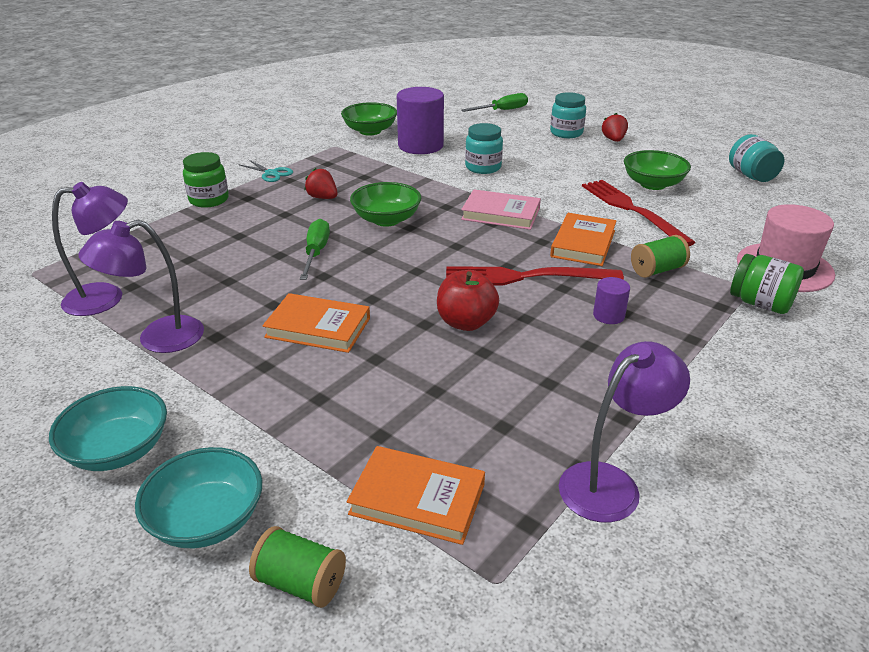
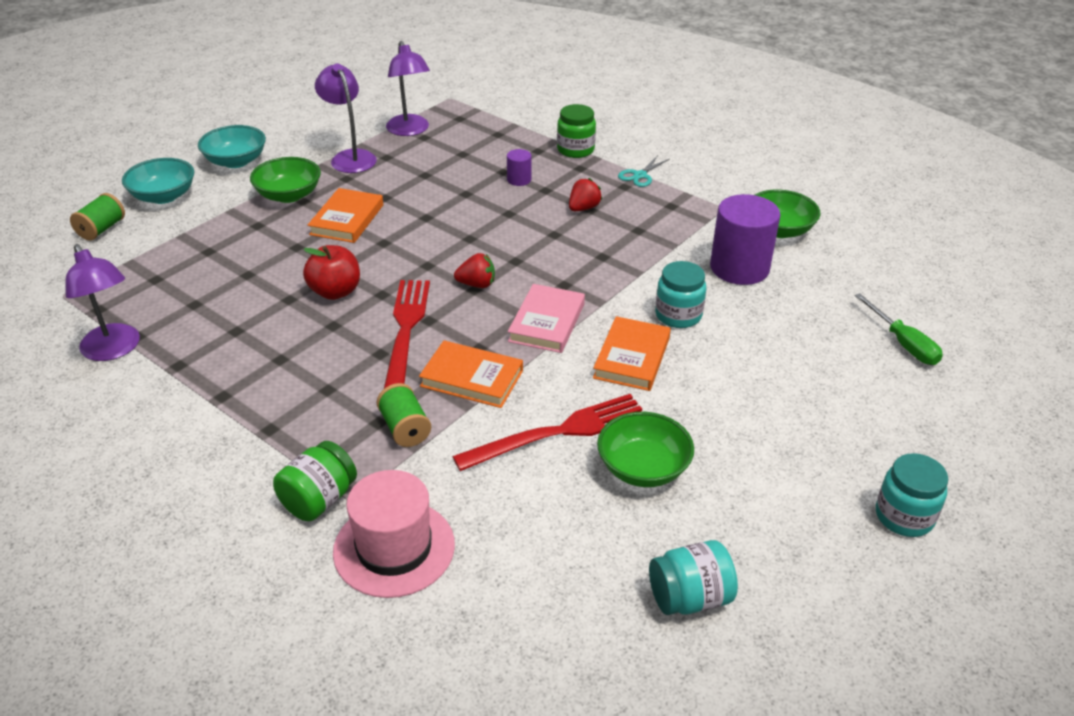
camera: 90 degrees right, 5 degrees up
(316, 253) = (468, 211): green screwdriver -> none
(386, 219) = (533, 247): green bowl -> green bowl (289, 195)
(417, 499) = (142, 267): orange book -> orange book (631, 358)
(566, 133) = (825, 402): turquoise jar -> turquoise jar (904, 516)
(608, 315) = (325, 378): purple cylinder -> purple cylinder (519, 180)
(613, 140) = (810, 452): red strawberry -> red strawberry (477, 284)

